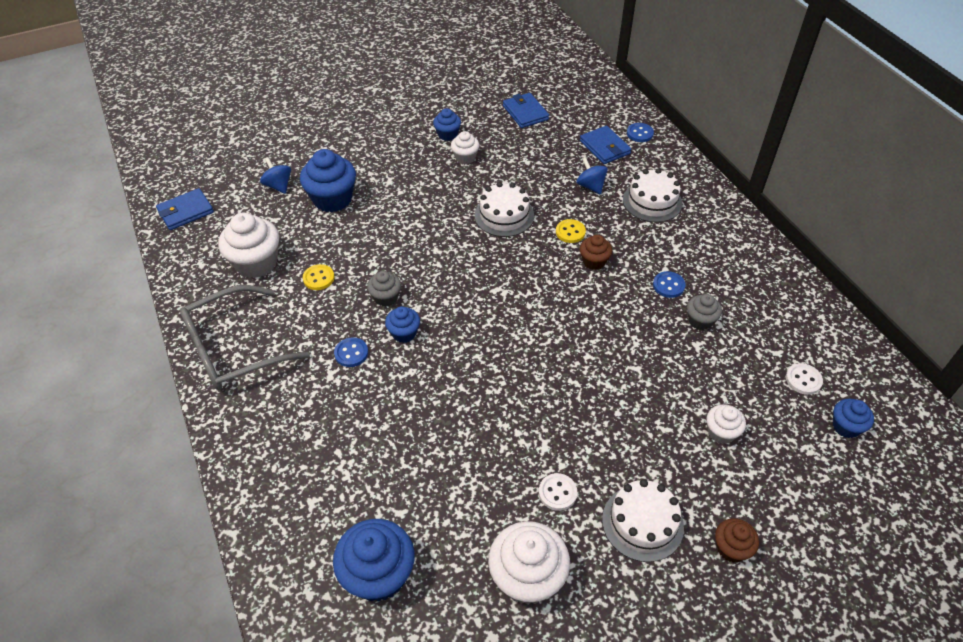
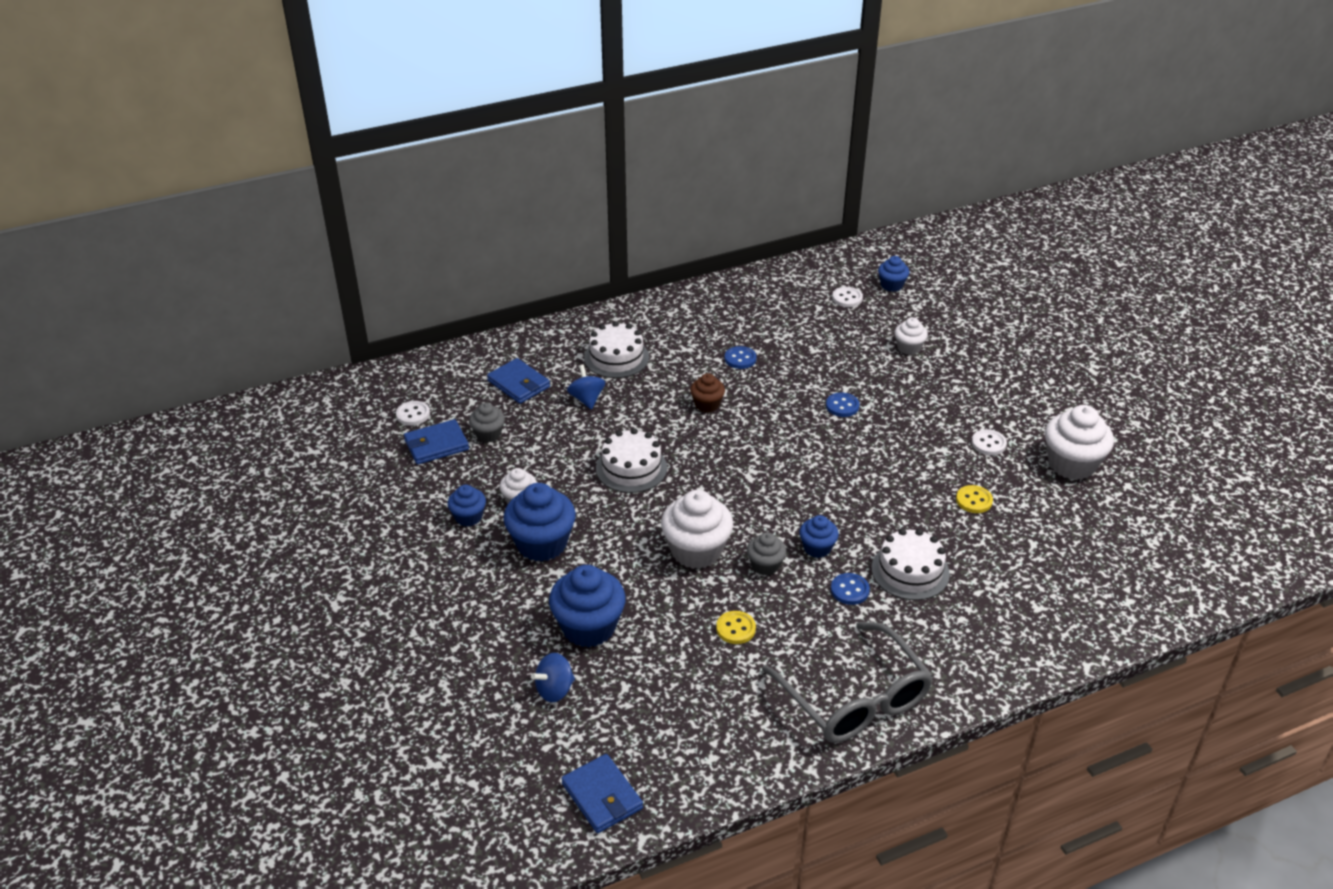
camera: 90 degrees left, 10 degrees down
(256, 263) = (709, 695): white cupcake -> white cupcake (696, 551)
(378, 574) = (1097, 555): blue cupcake -> blue cupcake (542, 544)
(559, 98) = (413, 414): none -> white button
(570, 232) = (662, 418): yellow button -> yellow button (974, 500)
(590, 186) = (587, 399): blue spinning top -> blue spinning top turned 105 degrees clockwise
(604, 147) = (518, 384): blue wallet -> blue wallet turned 75 degrees clockwise
(640, 133) = (497, 356): blue button -> blue button (842, 406)
(642, 523) = (1005, 398): white cake -> white cake (910, 571)
(700, 321) = (785, 345): grey cupcake -> grey cupcake (488, 434)
(731, 548) = (1015, 356): brown cupcake -> none

